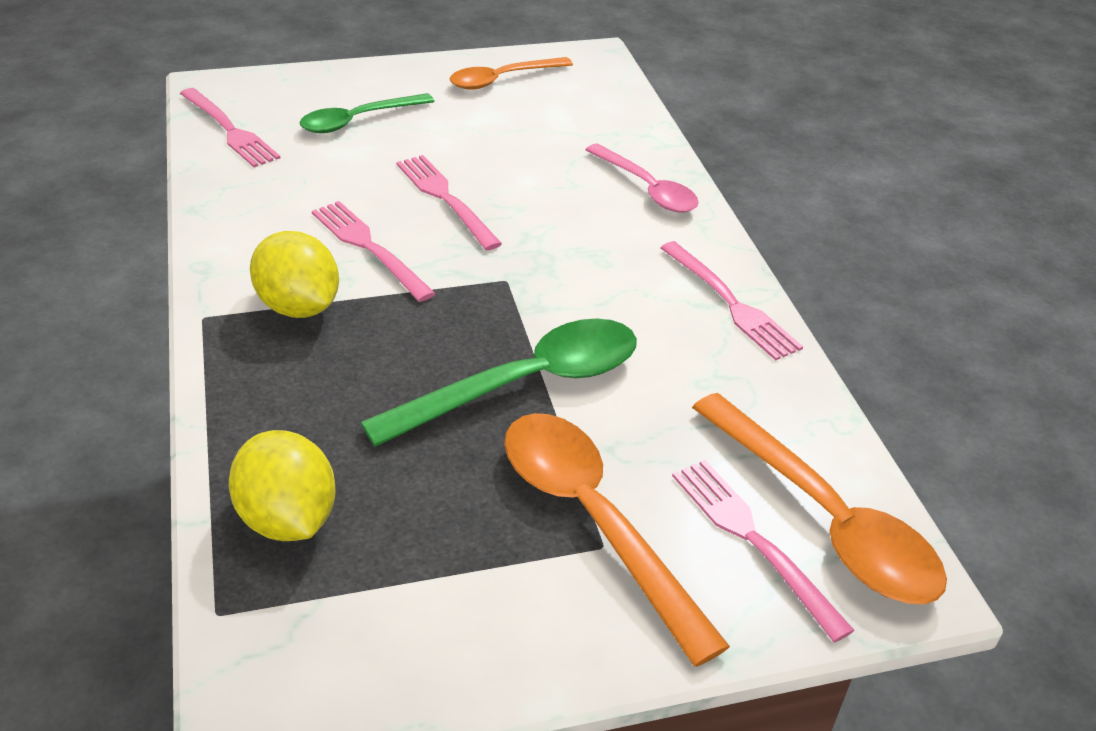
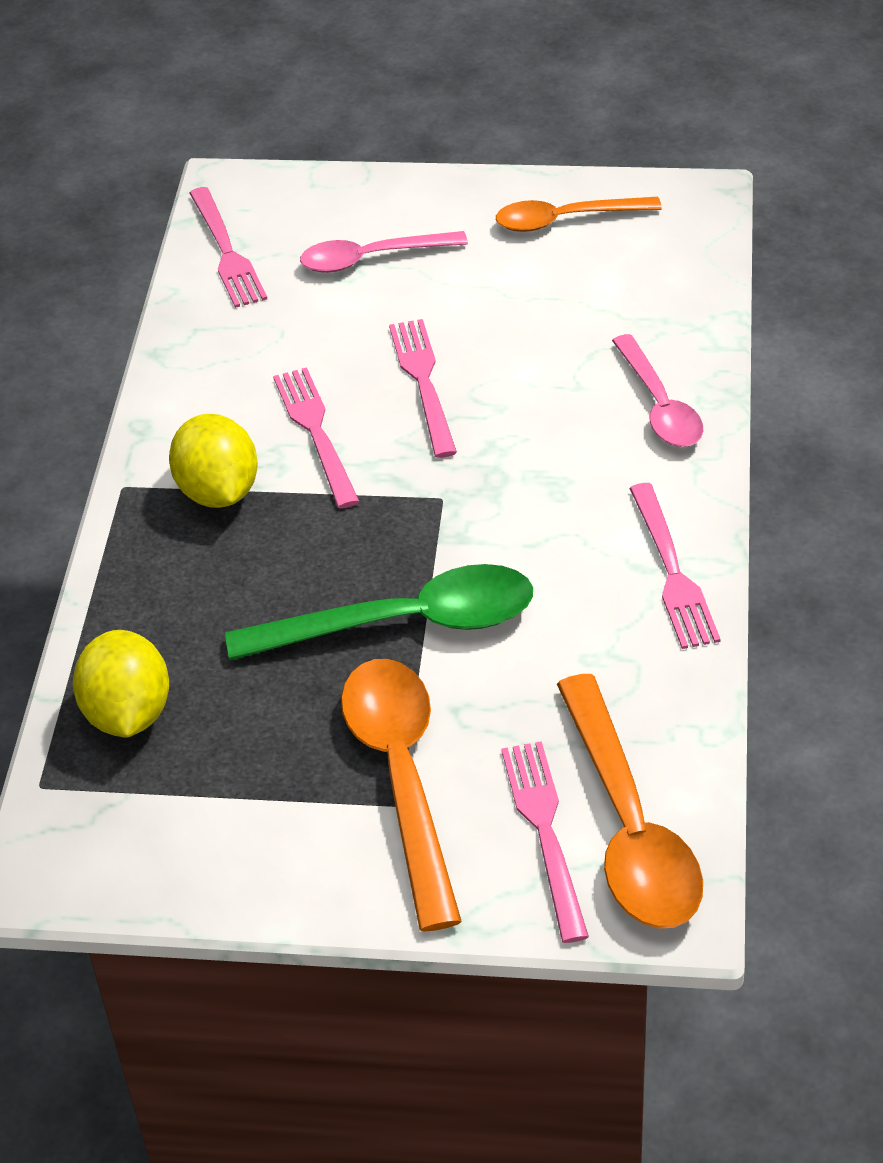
camera: 25 degrees right, 5 degrees up
(357, 121) = (371, 258): green spoon -> pink spoon

